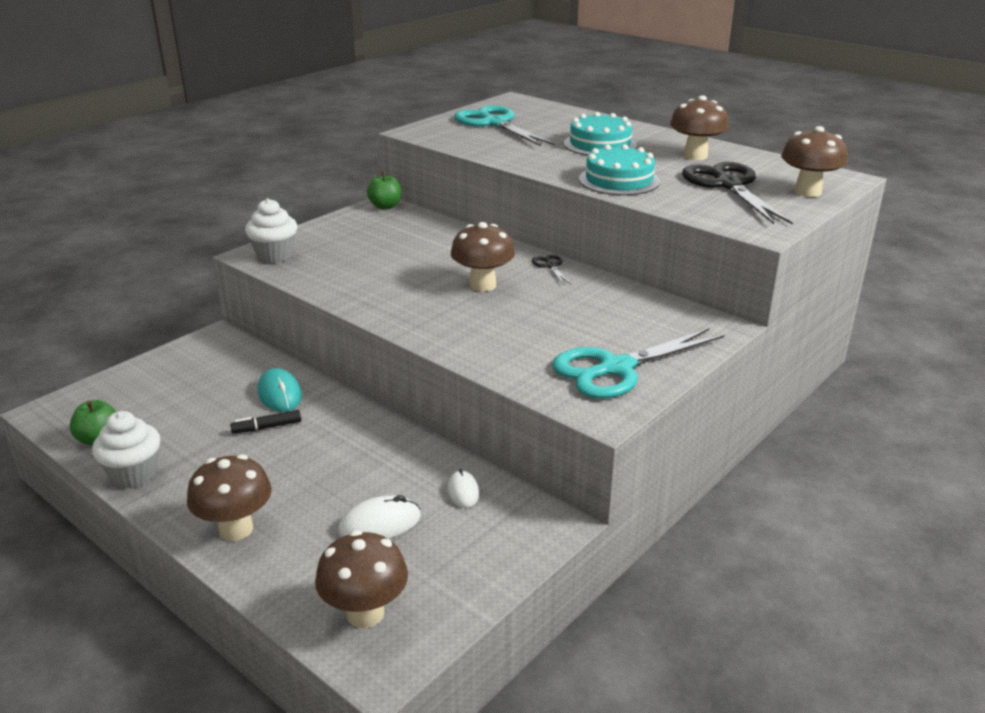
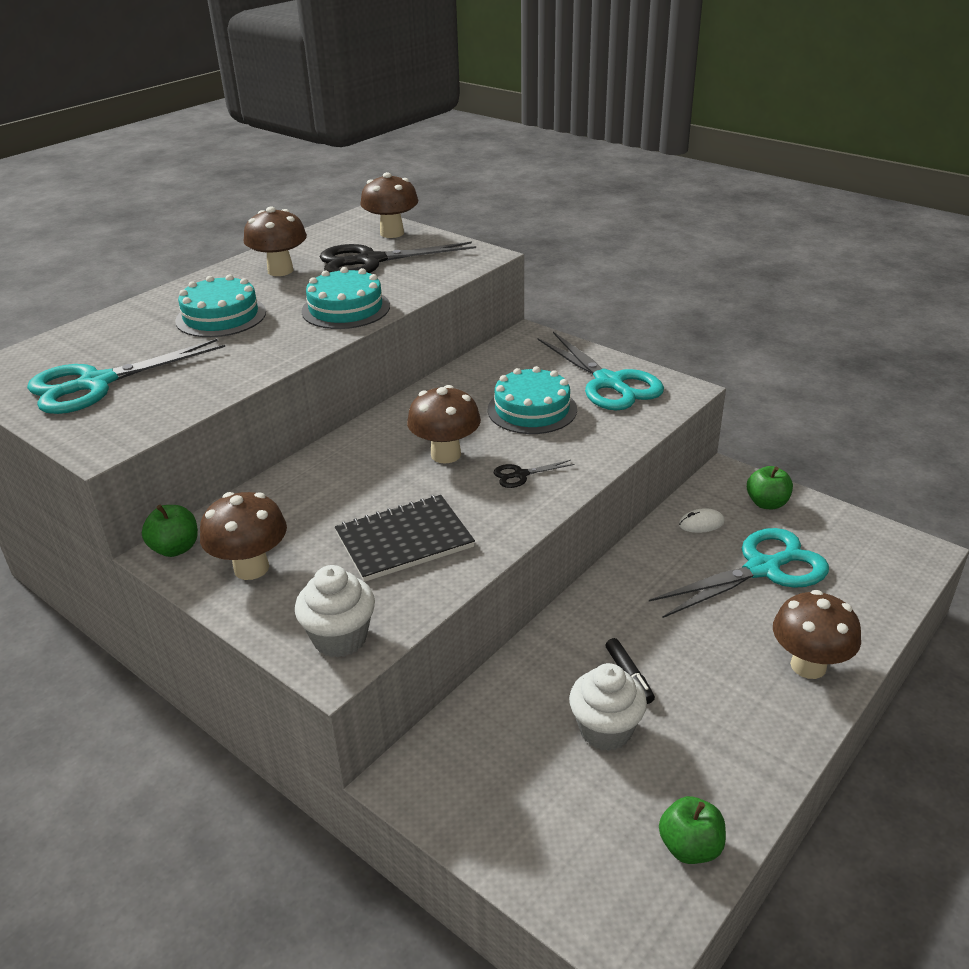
camera: 90 degrees left, 5 degrees up
(134, 474) = (751, 781): white cupcake -> white cupcake (605, 730)
(279, 394) = (556, 677): turquoise mouse -> none
(365, 613) = (872, 566): brown mushroom -> brown mushroom (251, 568)
(369, 272) = (404, 540): none -> black notebook
(380, 524) = (763, 569): white mouse -> turquoise scissors
(496, 547) = (767, 503): none -> green apple
(550, 266) = (399, 414): black scissors -> black scissors (520, 475)
(558, 324) = (532, 409): none -> turquoise cake

